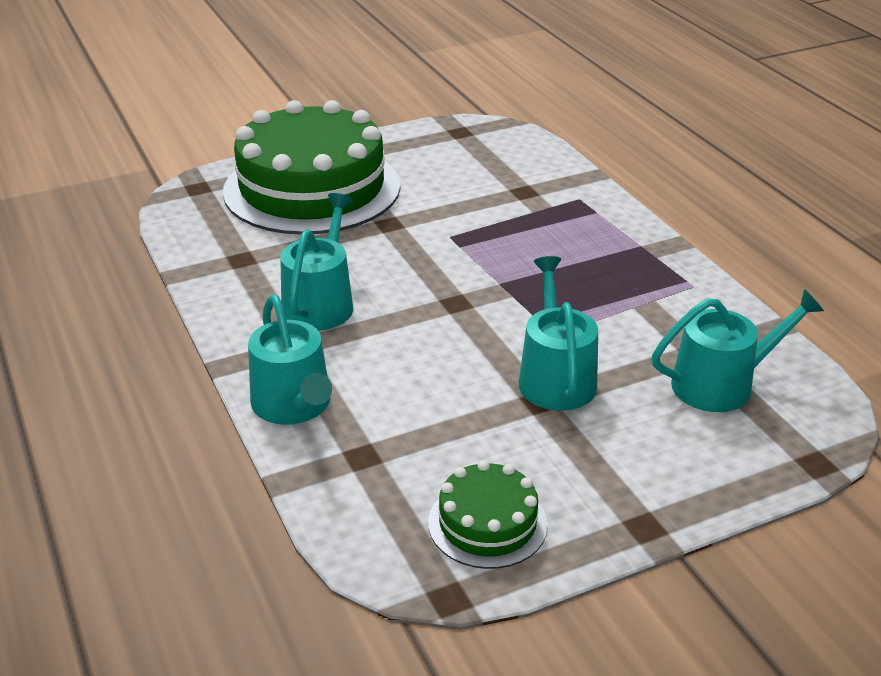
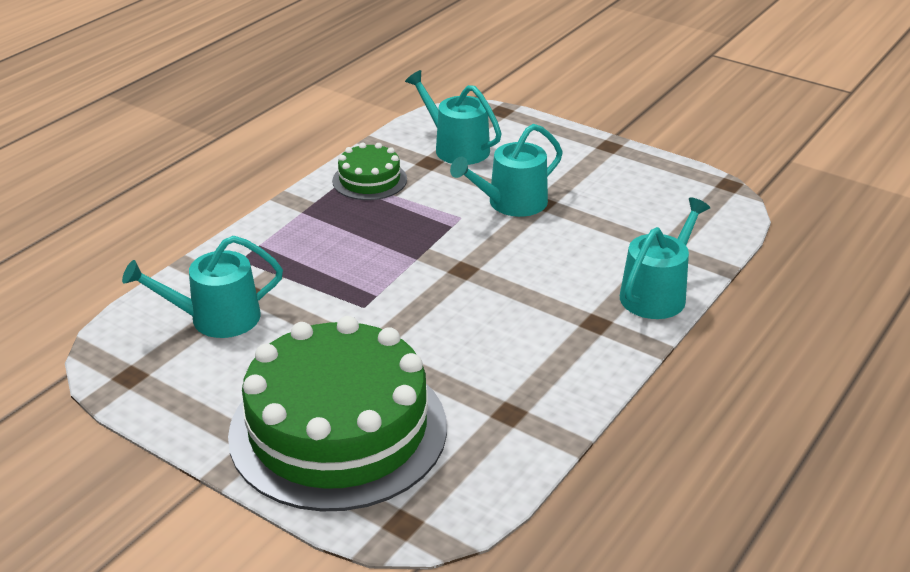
camera: 120 degrees left, 0 degrees up
(320, 303) = (530, 334): turquoise watering can -> turquoise watering can (216, 318)
(487, 523) = (666, 189): green cake -> green cake (369, 180)

